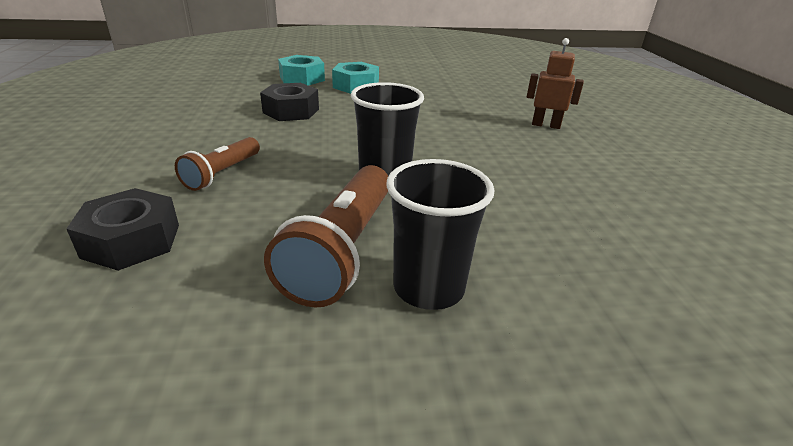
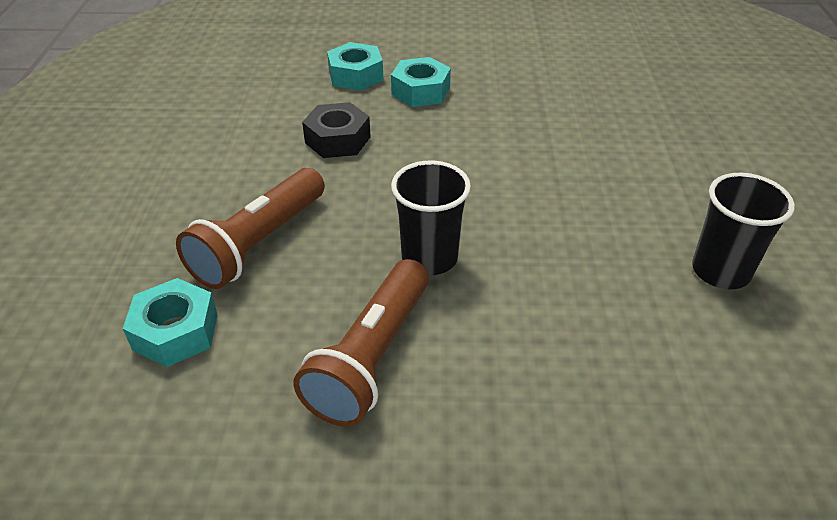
camera: 10 degrees right, 10 degrees up
(132, 240) = (176, 331): black nut -> turquoise nut
(222, 173) = (259, 243): brown flashlight -> brown flashlight, size x1.70
(428, 288) = (447, 410): black cup -> black cup (720, 271)
(545, 125) = (645, 173): brown robot -> none

